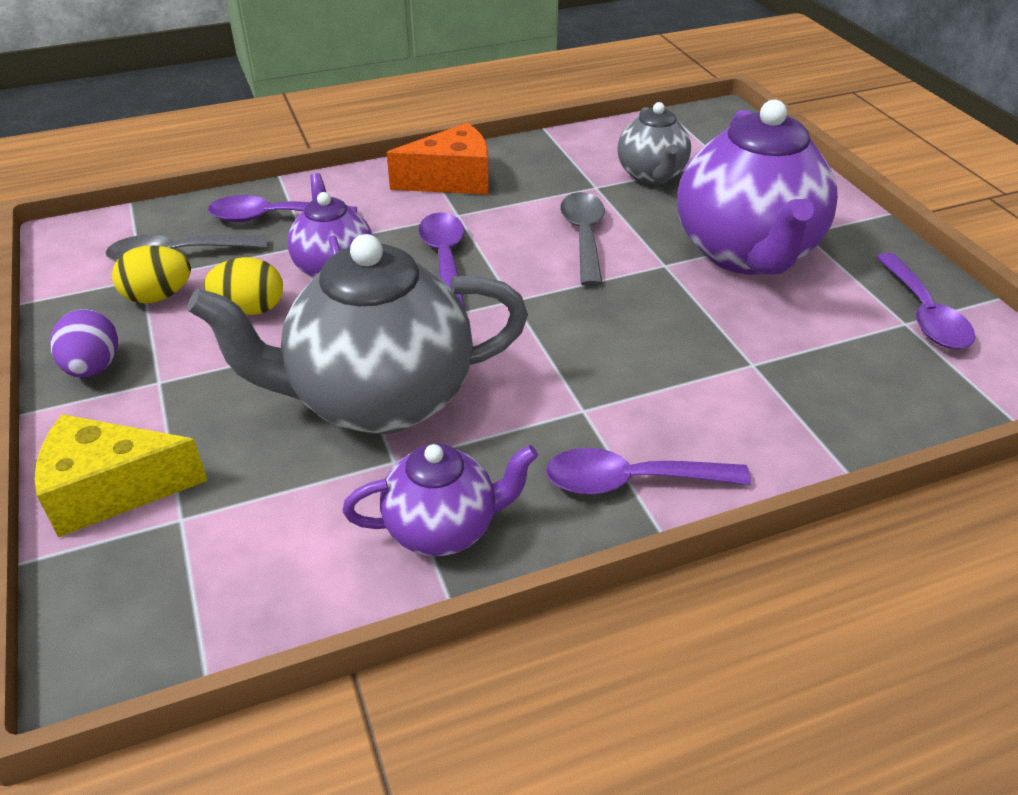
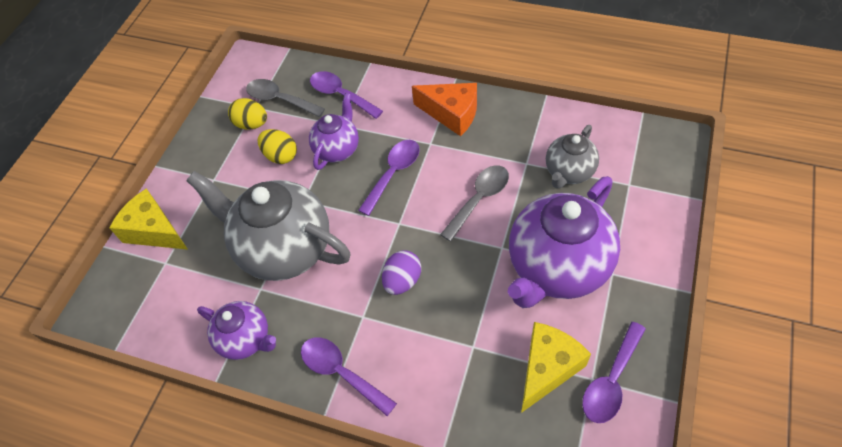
camera: 45 degrees right, 15 degrees up
(93, 367) = (197, 155): purple egg -> purple egg (402, 281)
(853, 338) = (547, 368): none -> yellow cheese

